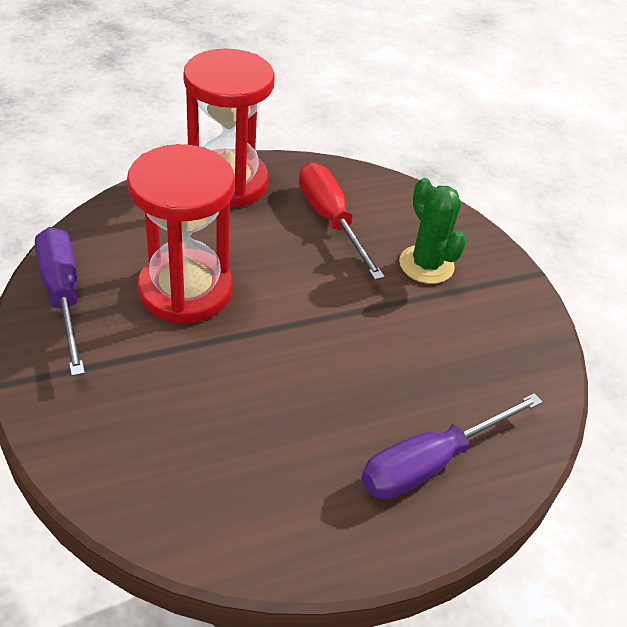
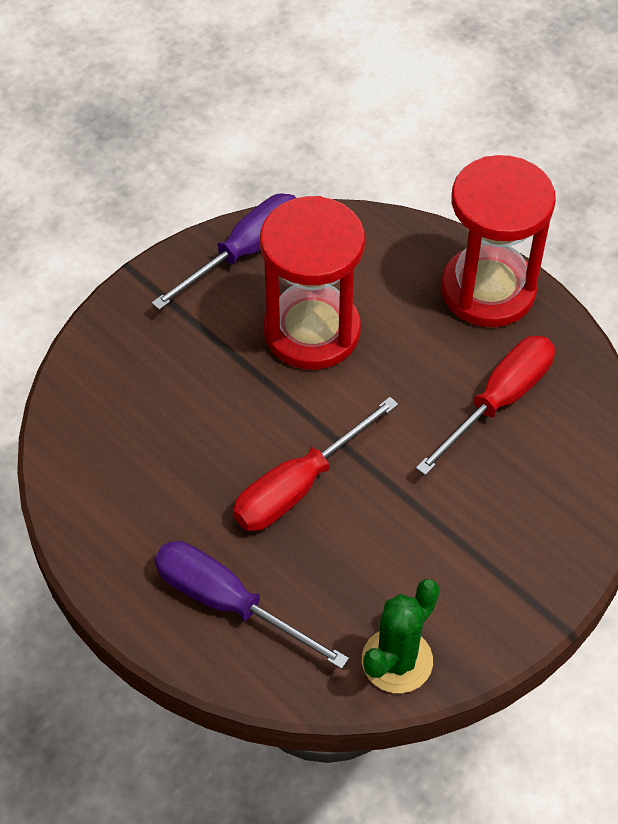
camera: 70 degrees right, 10 degrees up
(337, 364) = (298, 486): none -> red screwdriver
(426, 265) = (493, 512): green cactus -> green cactus (397, 661)

